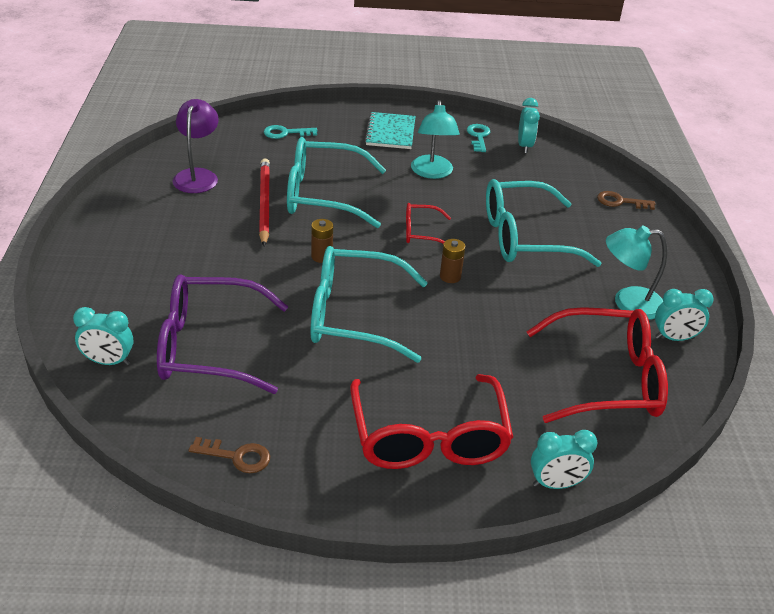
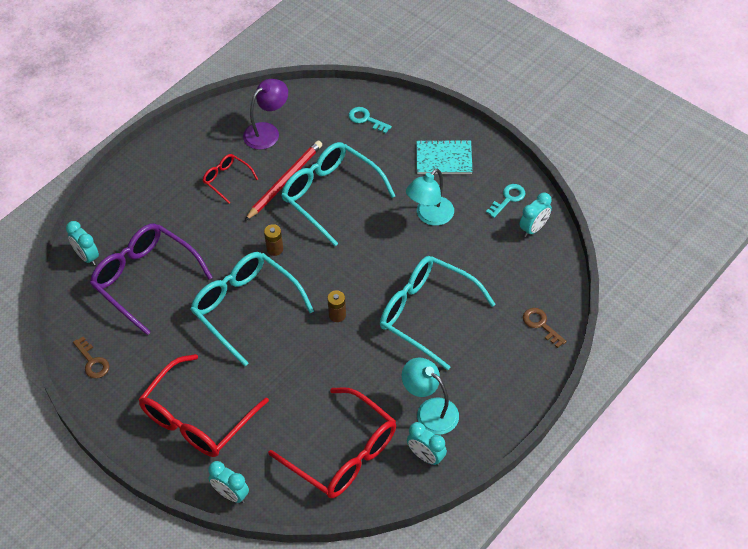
camera: 45 degrees right, 15 degrees up
(390, 132) = (444, 158): turquoise notebook -> turquoise notebook turned 45 degrees clockwise
(420, 232) = (359, 266): red glasses -> red glasses (226, 179)

